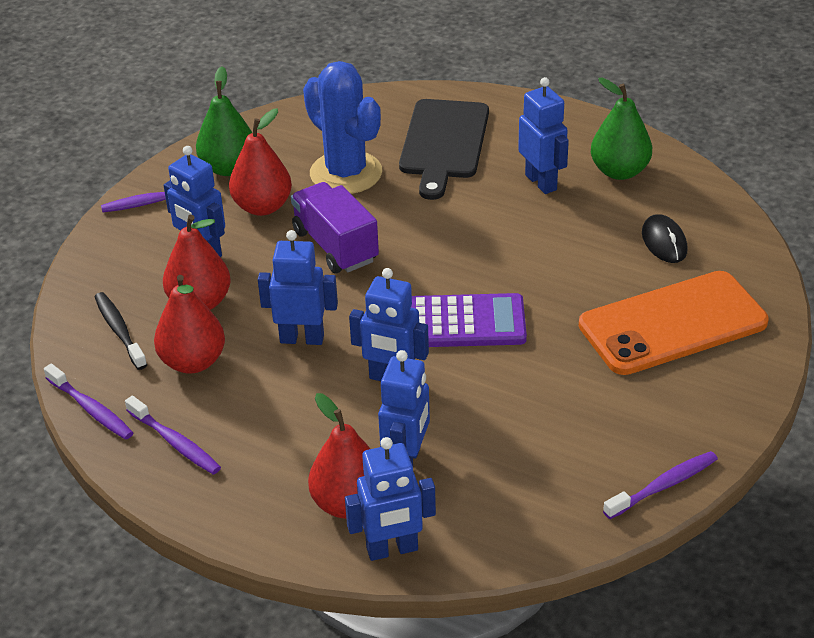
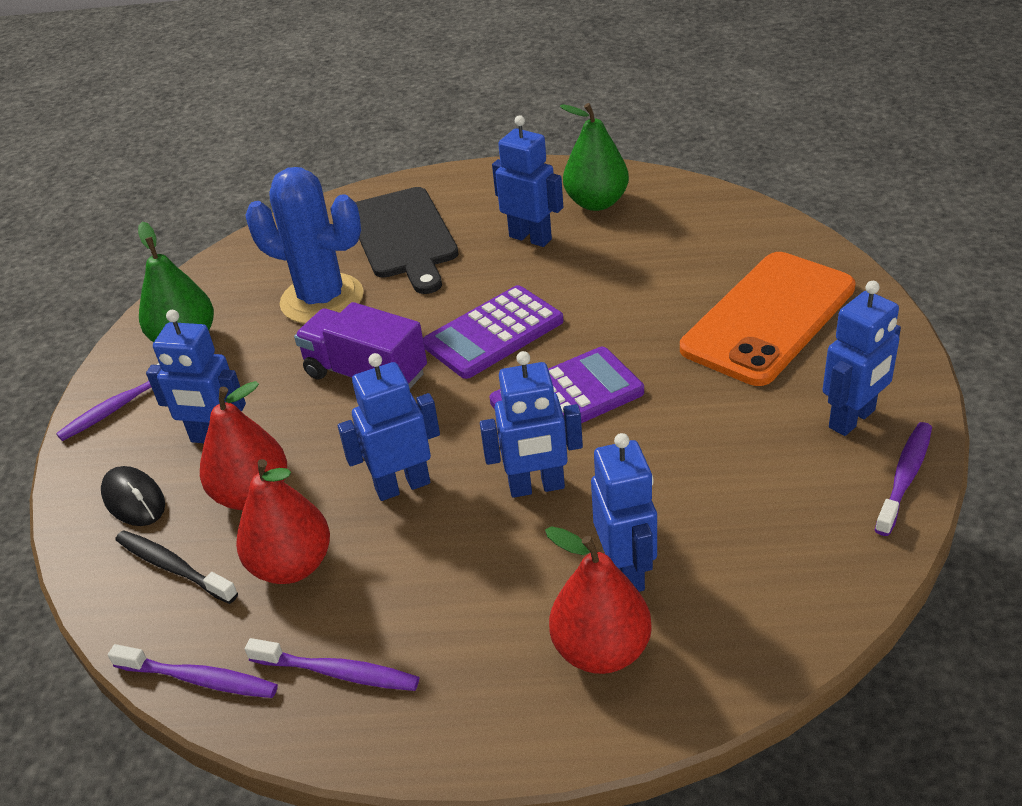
camera: 25 degrees left, 0 degrees up
(262, 207) = (253, 365): red pear -> none
(392, 550) = (694, 681): blue robot -> blue robot (852, 419)
(451, 251) = (493, 333): none -> purple calculator
(664, 242) = (693, 248): black mouse -> black mouse (134, 499)

